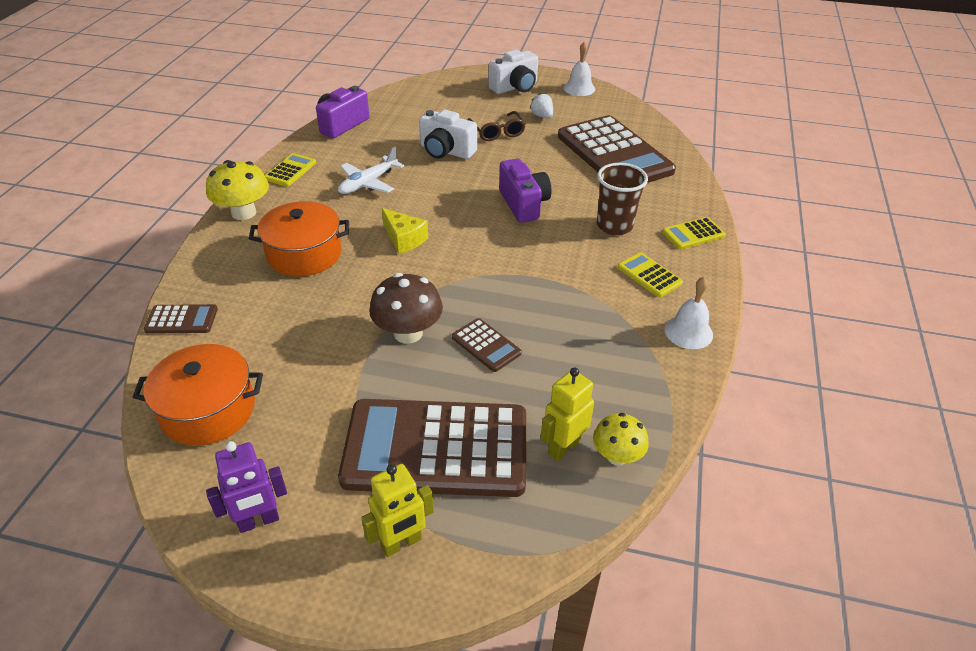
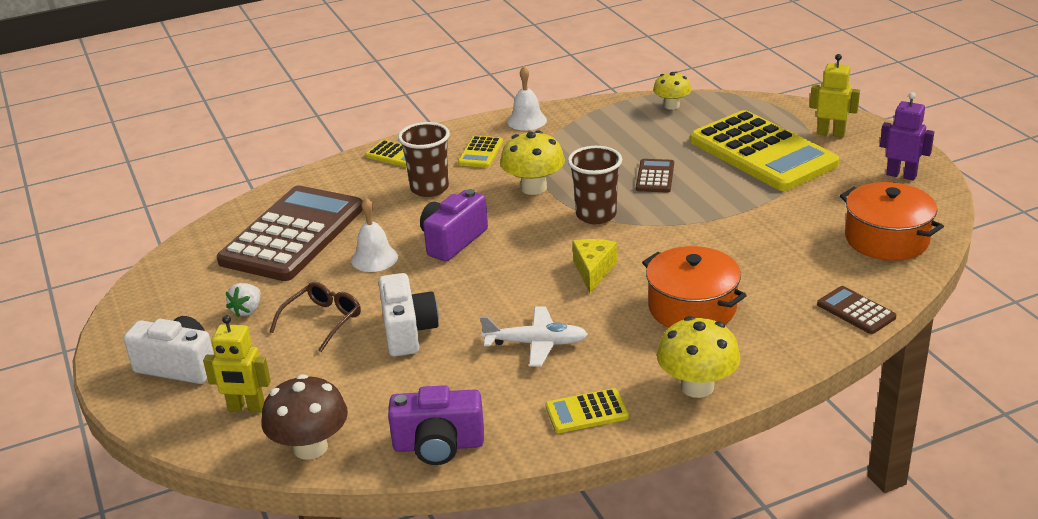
camera: 125 degrees left, 10 degrees down
(408, 333) = (694, 209): brown mushroom -> brown mushroom (310, 447)
(436, 448) = (762, 153): brown calculator -> yellow calculator
(471, 279) = (596, 215): none -> brown cup
(553, 272) = (533, 188): none -> yellow mushroom
(563, 447) = (692, 120): yellow robot -> yellow robot (246, 408)
(579, 88) = (137, 318): white bell -> white bell (374, 258)

